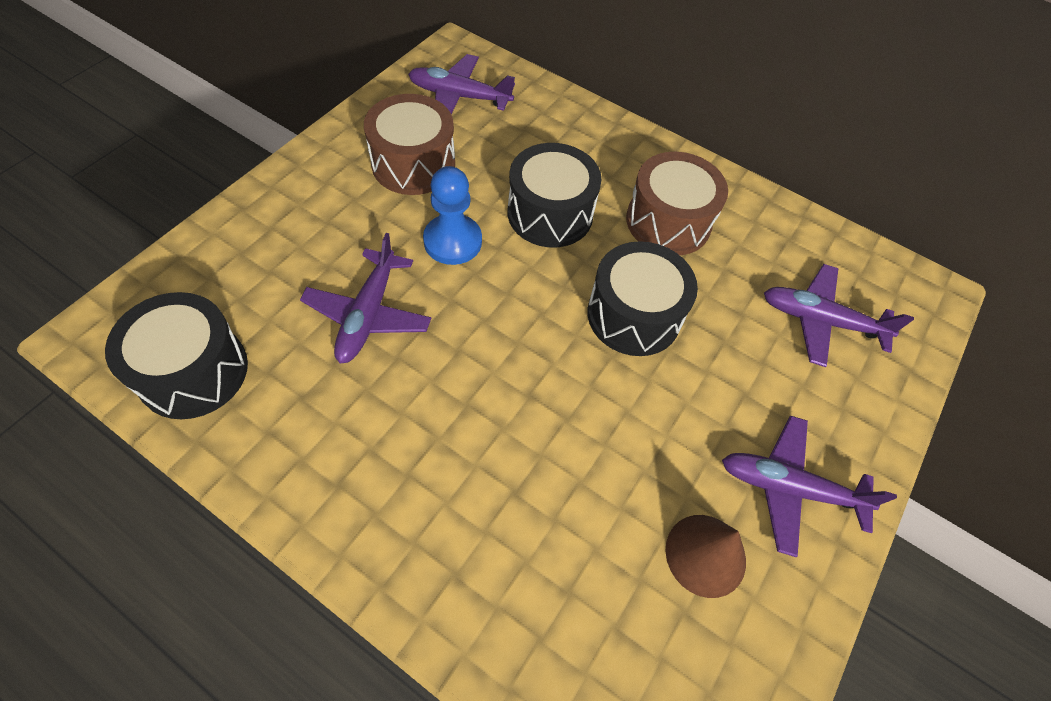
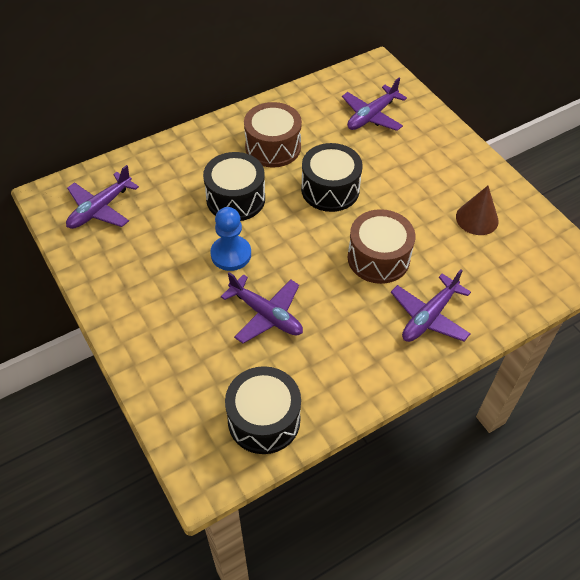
camera: 60 degrees left, 5 degrees down
(413, 164) = (150, 254): brown drum -> brown drum (378, 258)
(788, 487) = (456, 173): purple plane -> purple plane (429, 316)

